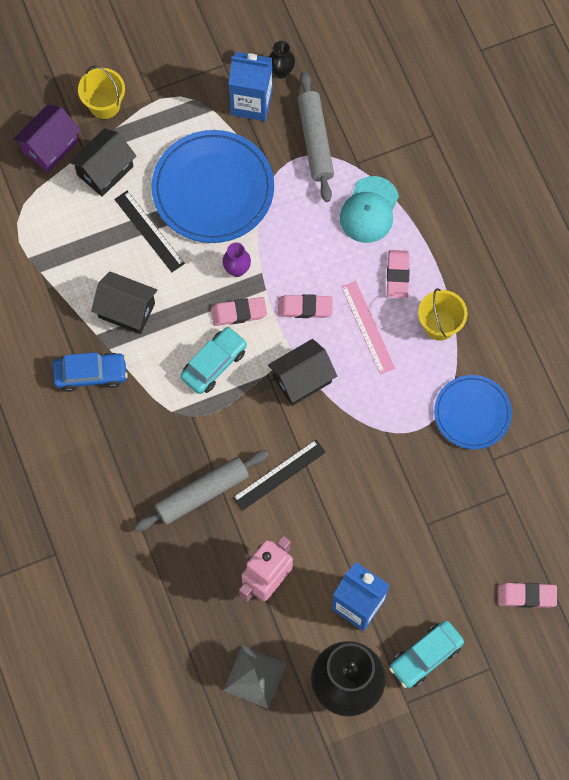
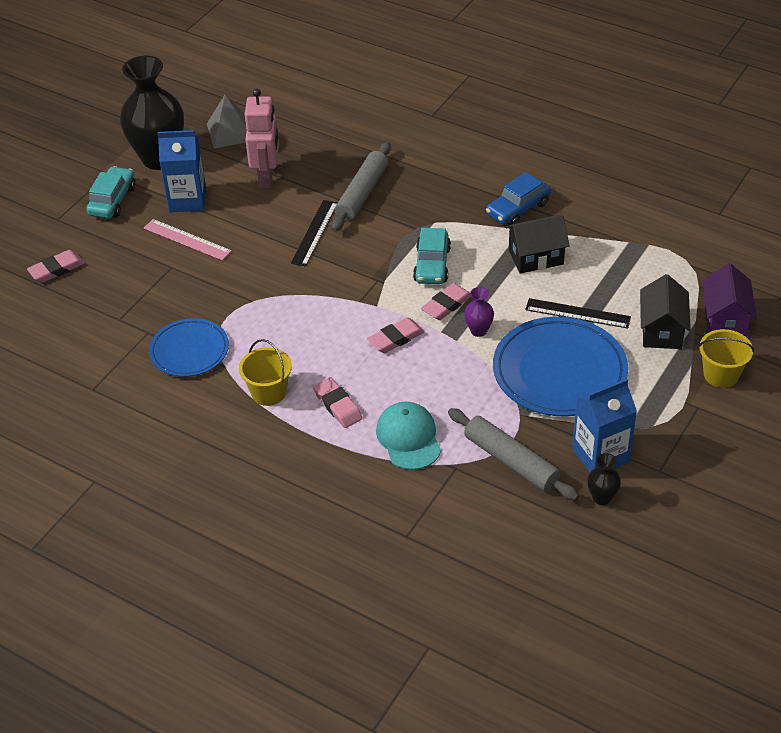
camera: 145 degrees right, 25 degrees down
(302, 379) = (352, 294): black house -> none
(367, 327) = (330, 356): pink ruler -> pink ruler (187, 239)

